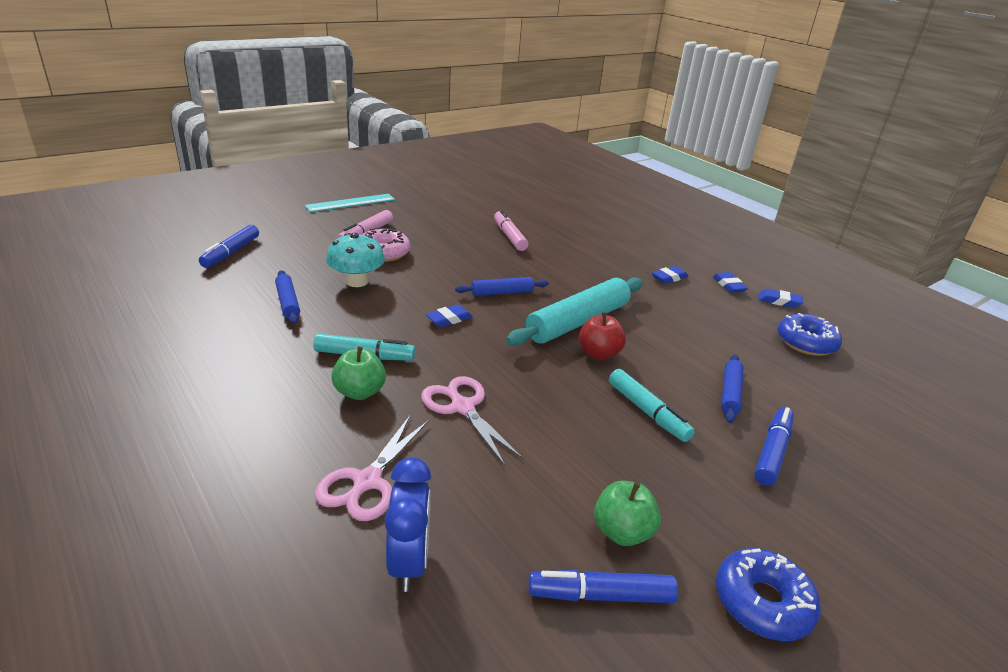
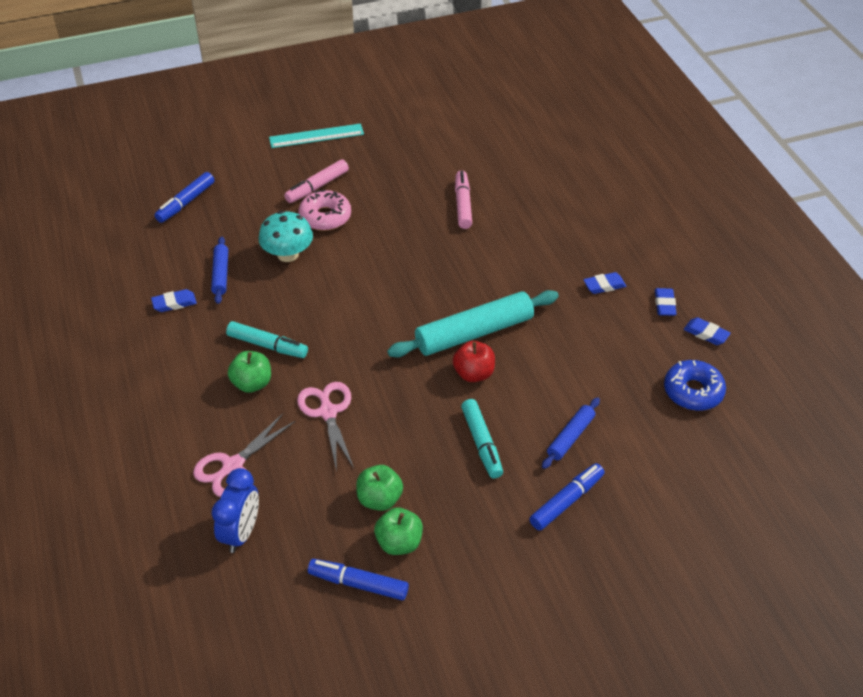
camera: 20 degrees right, 15 degrees up
(449, 319) = (354, 313): blue eraser -> blue eraser (174, 303)
(502, 292) = (418, 285): blue rolling pin -> none
(570, 486) = (379, 499): none -> green apple
(762, 602) = (470, 614): blue donut -> none

